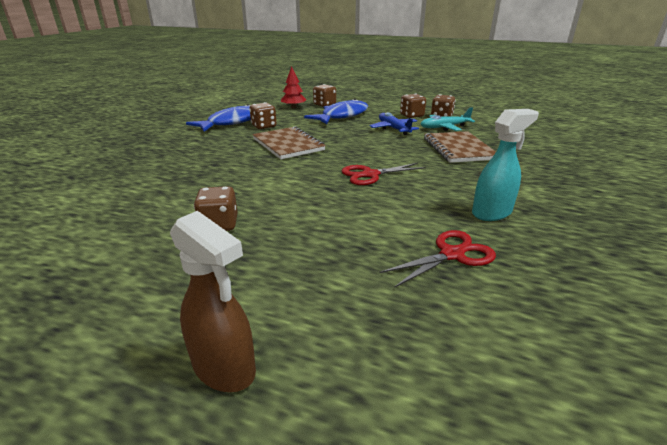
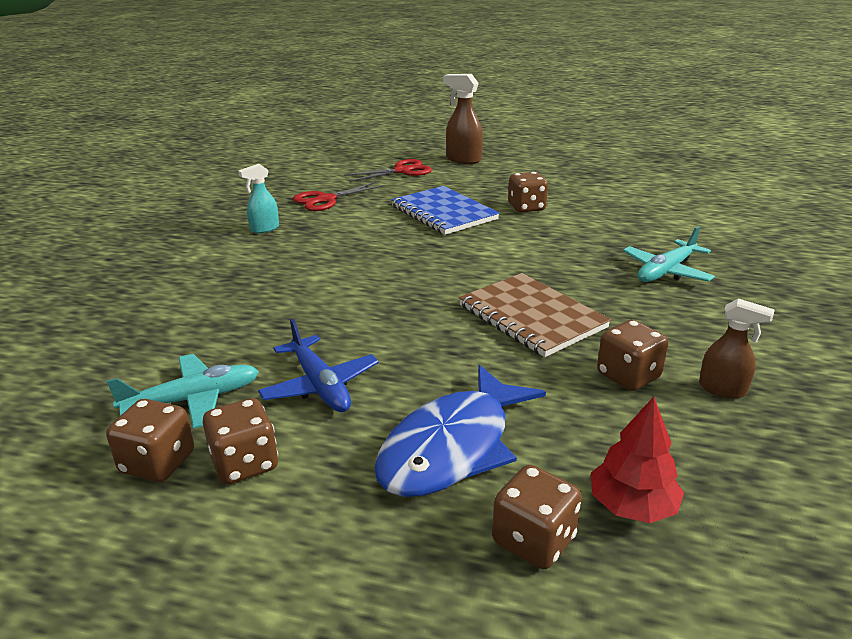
camera: 175 degrees right, 0 degrees up
(181, 161) = (666, 271): none -> turquoise plane
(231, 122) = (723, 389): blue fish -> brown spray bottle
(311, 223) = (443, 213): none -> blue notebook
(370, 175) = (384, 264): red scissors -> red scissors (402, 171)
(458, 149) = (221, 323): brown notebook -> none
(492, 213) = (264, 229): turquoise spray bottle -> turquoise spray bottle, size x0.63

